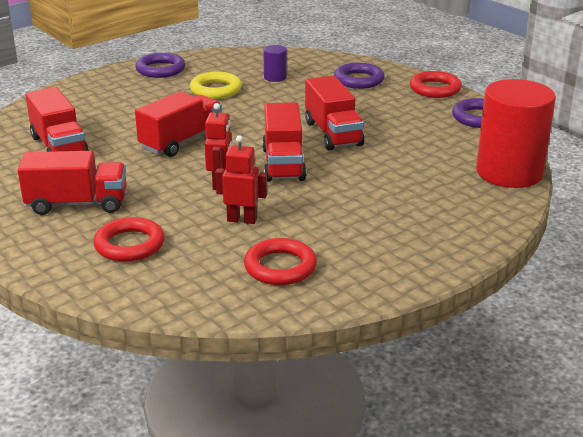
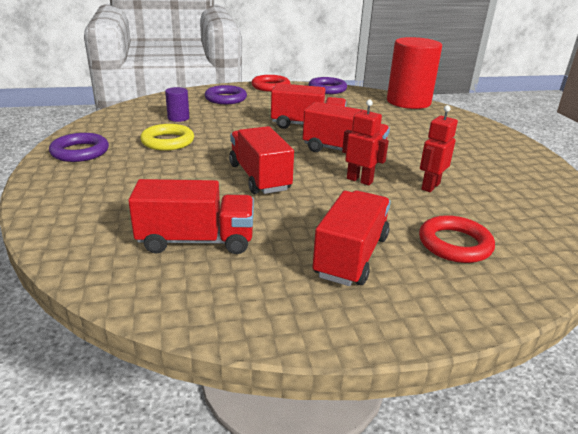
camera: 65 degrees left, 0 degrees up
(280, 267) = (513, 190): red ring -> none

